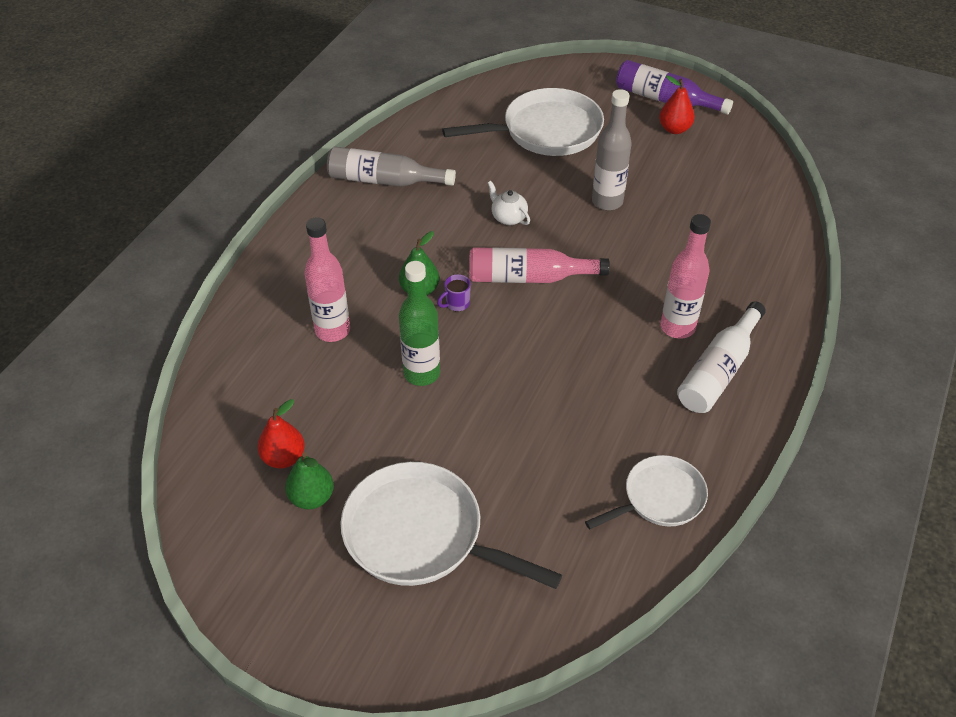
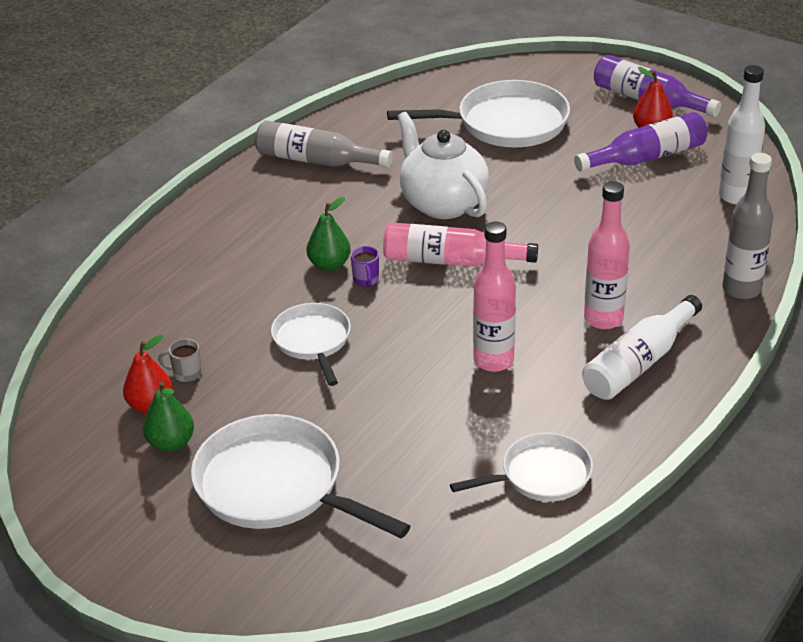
camera: 10 degrees right, 10 degrees down
(310, 419) = (186, 373): none -> grey mug
(332, 330) = (228, 295): pink bottle -> pink bottle (493, 360)
(422, 373) = (313, 341): green bottle -> white pan
(456, 304) = (366, 280): purple mug -> purple mug turned 75 degrees counterclockwise
(508, 218) = (442, 203): white teapot -> white teapot, size x2.20
(607, 202) = (556, 195): grey bottle -> grey bottle (741, 289)
(676, 157) = (646, 157): none -> purple bottle
(762, 192) = (736, 196): none -> white bottle

